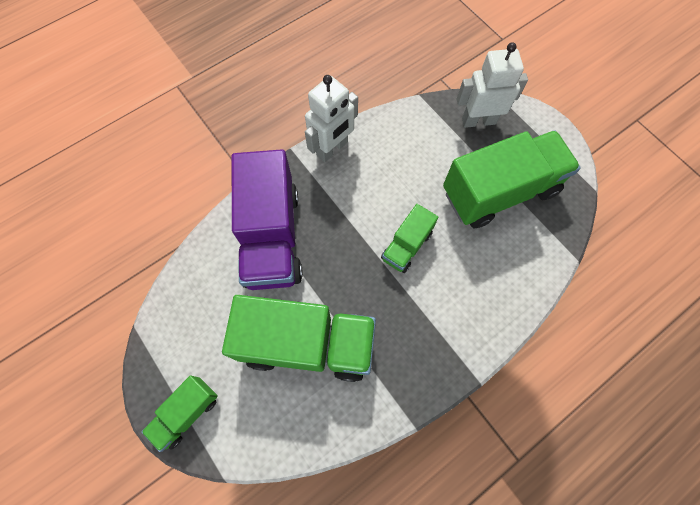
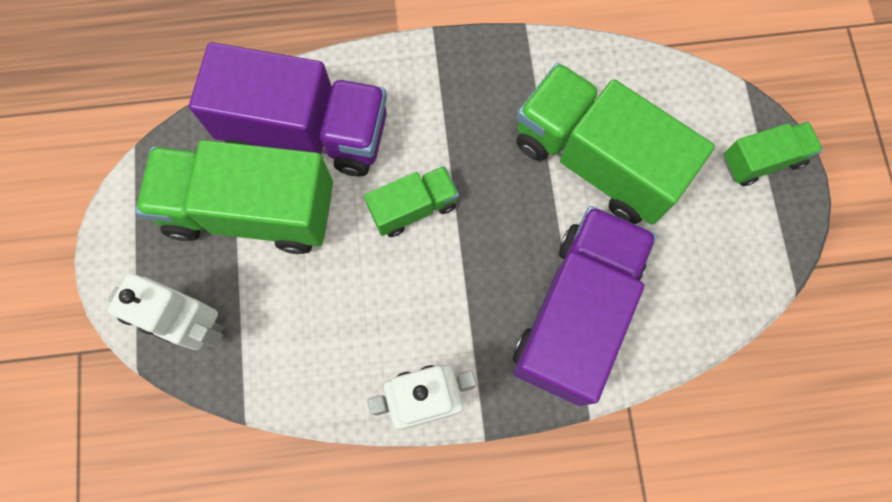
camera: 150 degrees left, 5 degrees up
(506, 256) = (306, 132): none -> purple truck

